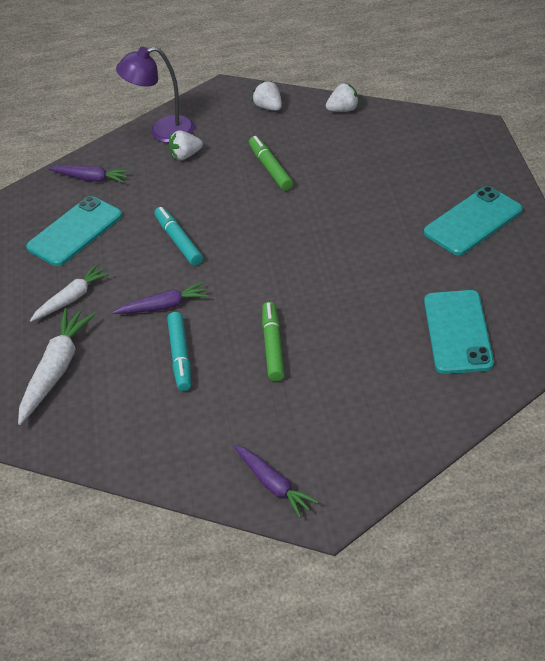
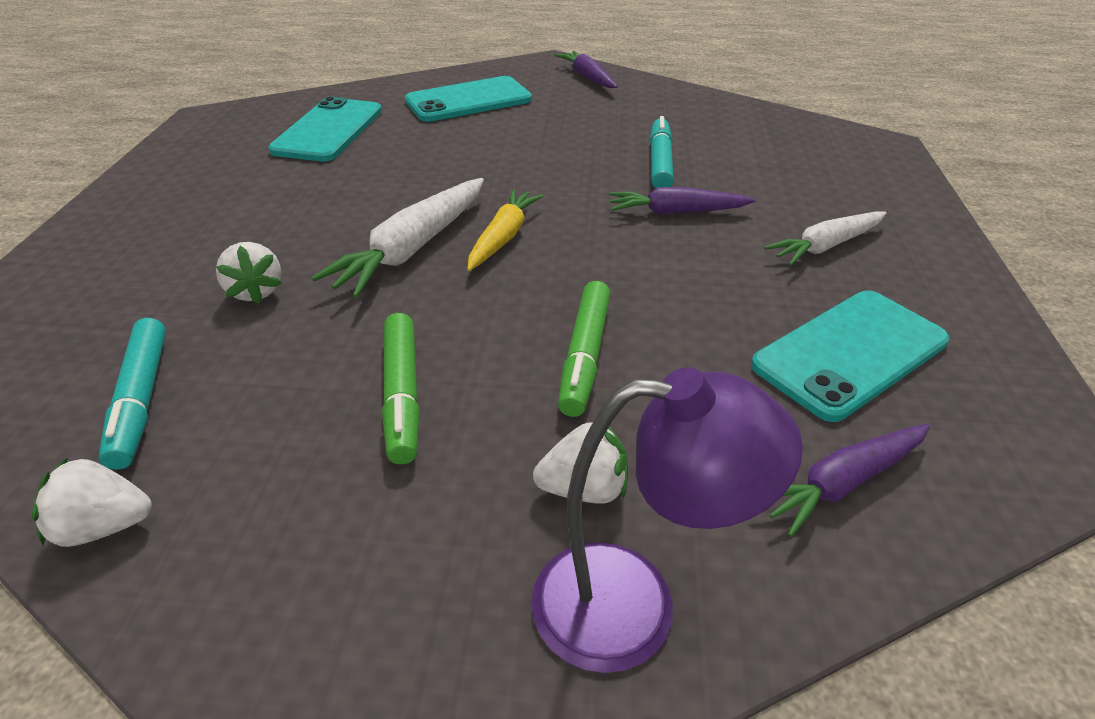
camera: 170 degrees left, 5 degrees down
(56, 370) = (826, 176): white carrot -> white carrot (412, 248)
(91, 178) = (843, 483): purple carrot -> purple carrot turned 60 degrees counterclockwise
(179, 241) = (639, 291): turquoise marker -> turquoise marker (141, 399)
(266, 259) = (503, 237): none -> yellow carrot
(269, 107) = (280, 610): white strawberry -> white strawberry (256, 291)
(273, 346) = (542, 152): green marker -> green marker (585, 355)
(473, 221) = (168, 223): turquoise phone -> turquoise phone (468, 100)

